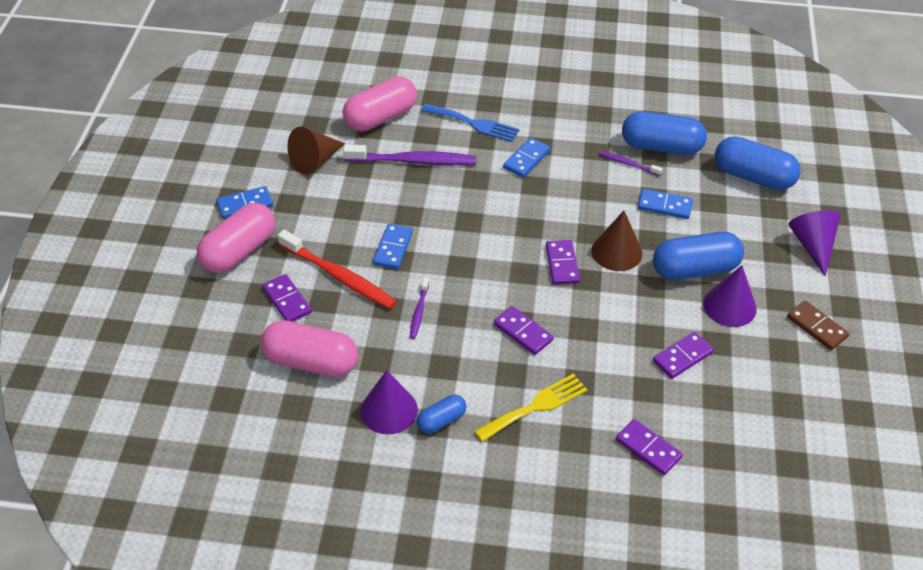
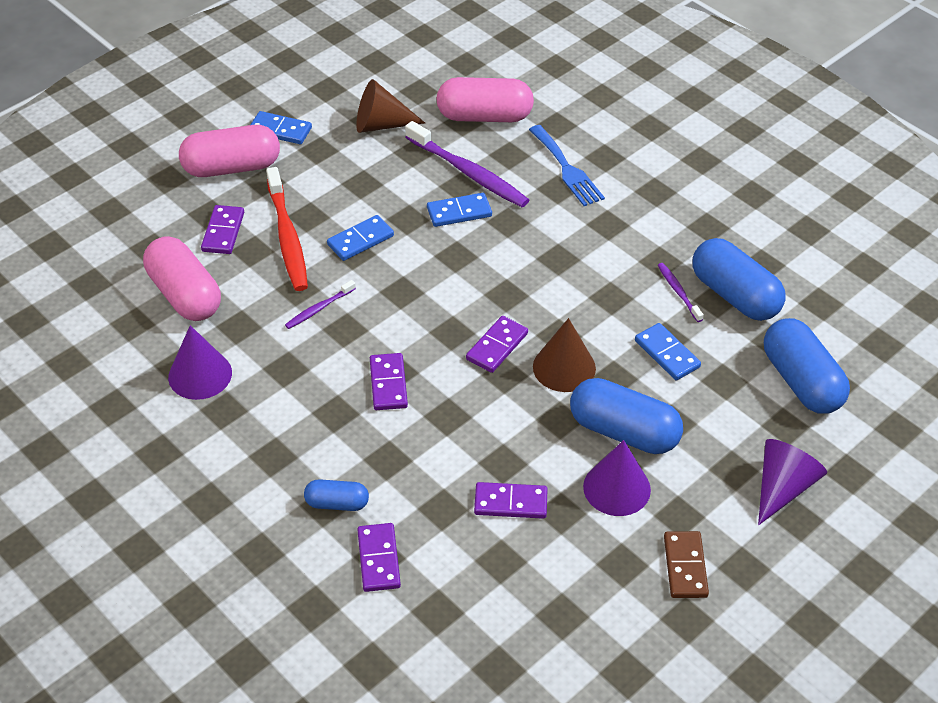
camera: 40 degrees right, 0 degrees up
(441, 420) = (231, 412): blue capsule -> blue capsule (337, 503)
(526, 159) = (578, 230): blue domino -> blue domino (459, 212)
(535, 406) = (323, 454): yellow fork -> none

